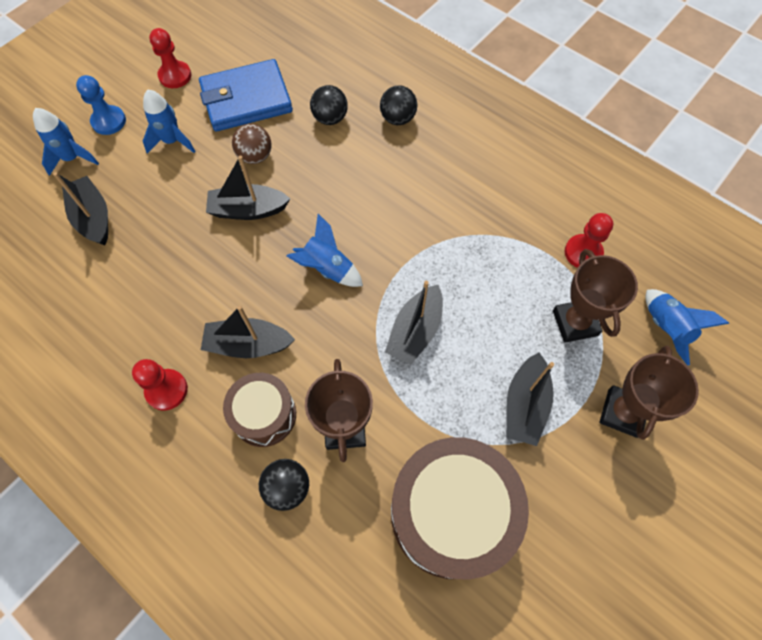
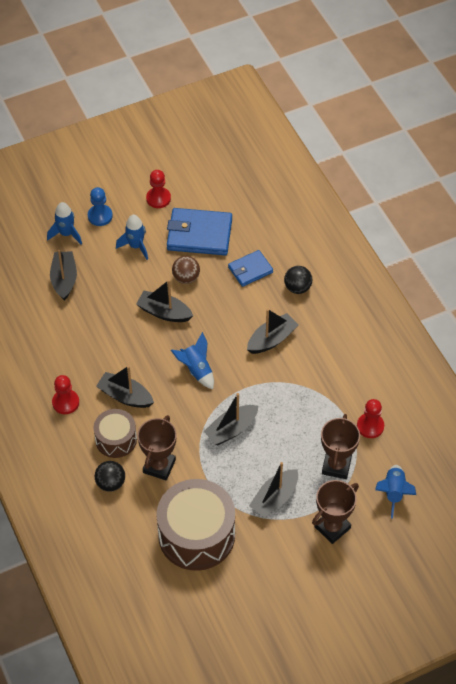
camera: 25 degrees right, 10 degrees down
(330, 118) = (250, 270): black ball -> blue wallet
(402, 192) = (271, 339): none -> black boat

